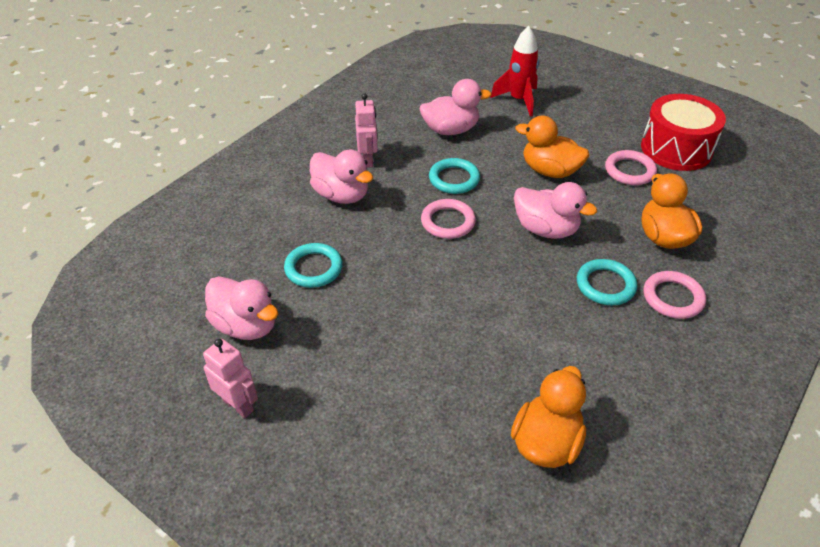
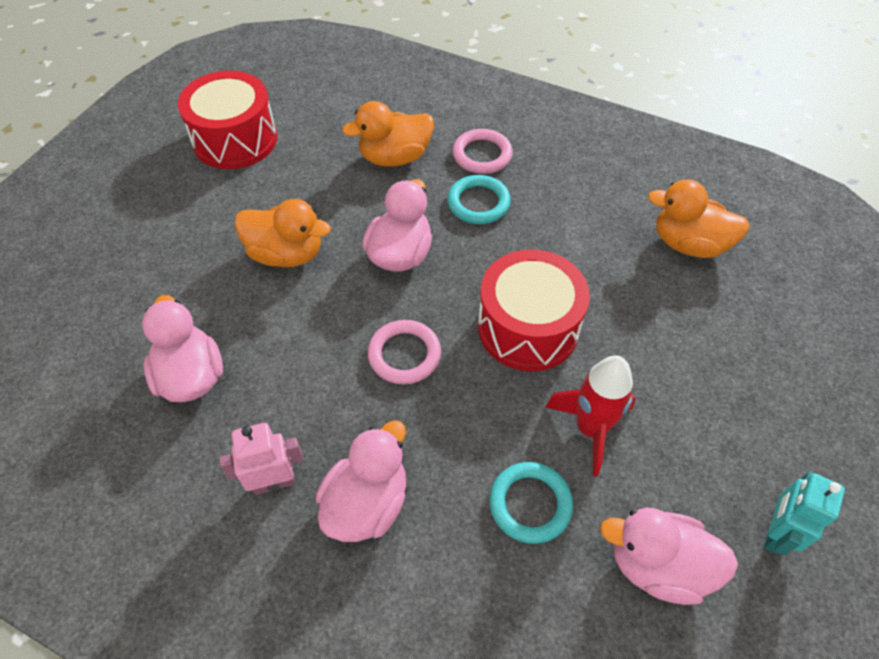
camera: 100 degrees left, 10 degrees up
(238, 405) = (775, 533): pink robot -> turquoise robot
(246, 325) = (658, 565): pink duck -> pink duck turned 105 degrees counterclockwise
(454, 179) = (313, 358): turquoise ring -> none
(460, 294) = (528, 327): none -> red drum
(519, 100) = (114, 295): red rocket -> red rocket (590, 428)
(550, 171) = (286, 254): orange duck -> orange duck turned 90 degrees counterclockwise
(629, 171) = (281, 180): pink ring -> none

